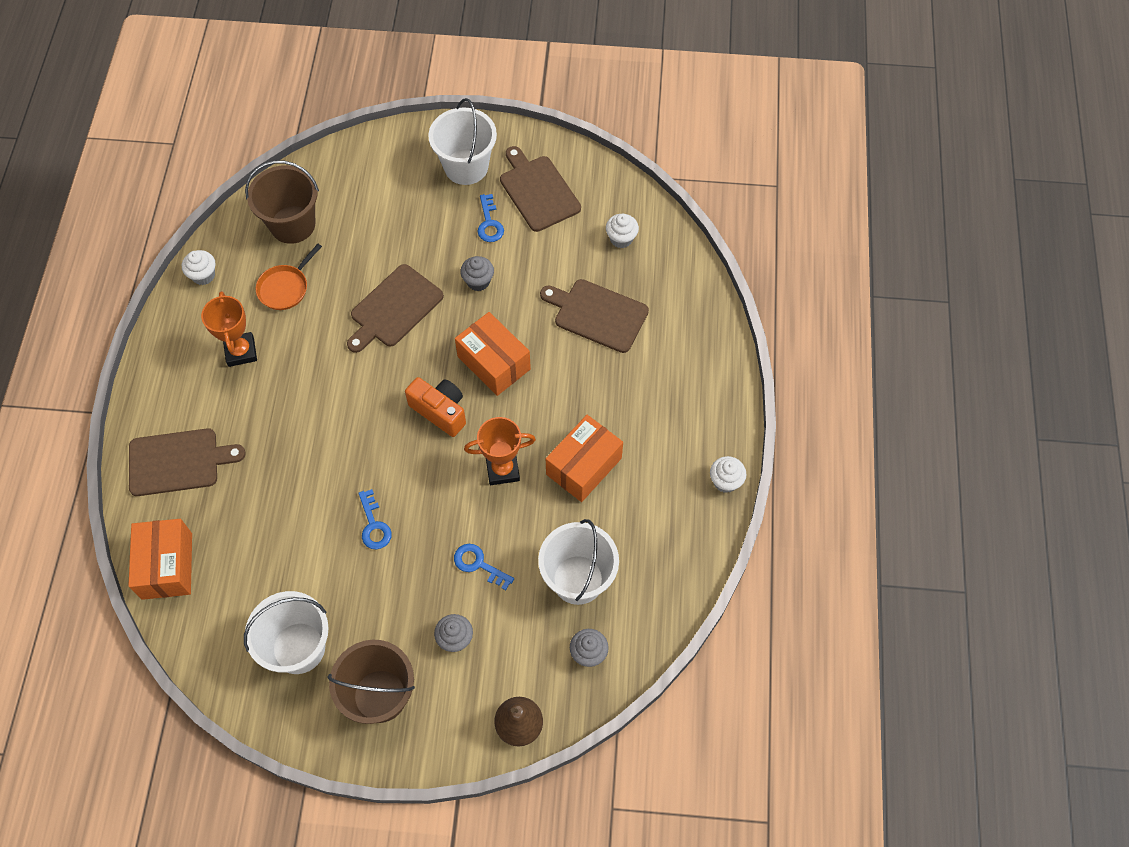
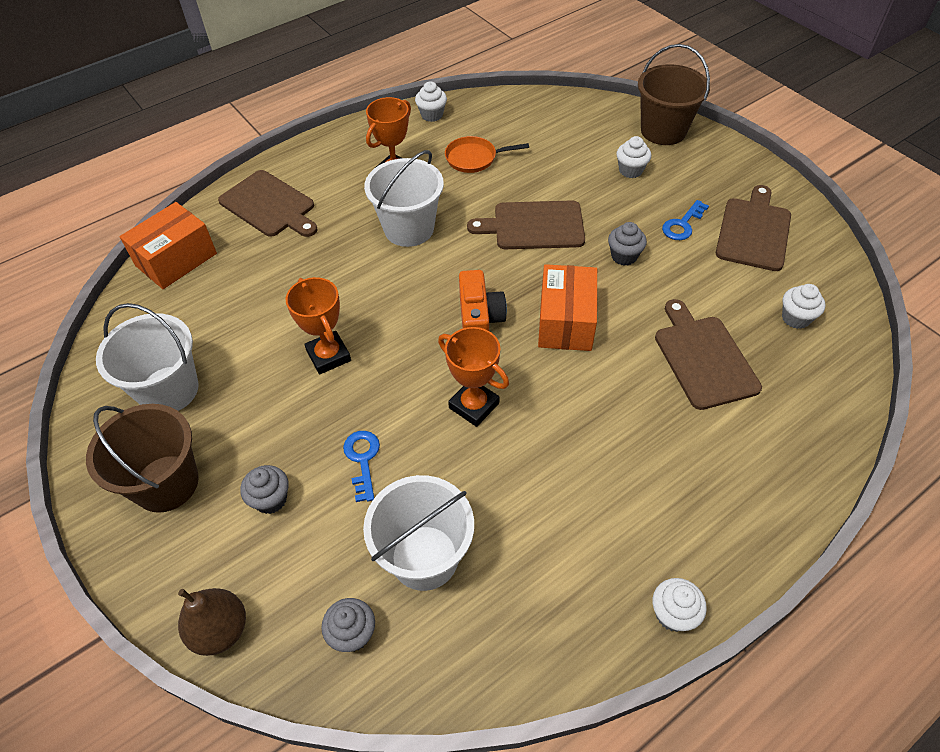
camera: 50 degrees right, 10 degrees down
(292, 224) = (528, 126): brown bucket -> brown bucket (663, 131)
(374, 525) = (328, 356): blue key -> orange trophy
(409, 205) = (630, 170): none -> white cupcake
(466, 167) = (708, 176): white bucket -> white bucket (409, 229)
(583, 466) = (546, 467): orange box -> none

